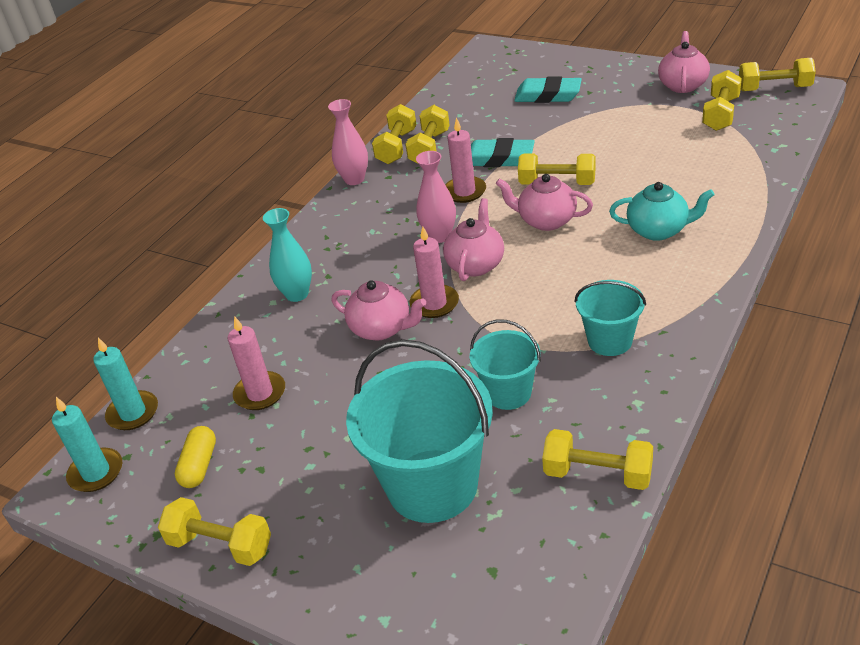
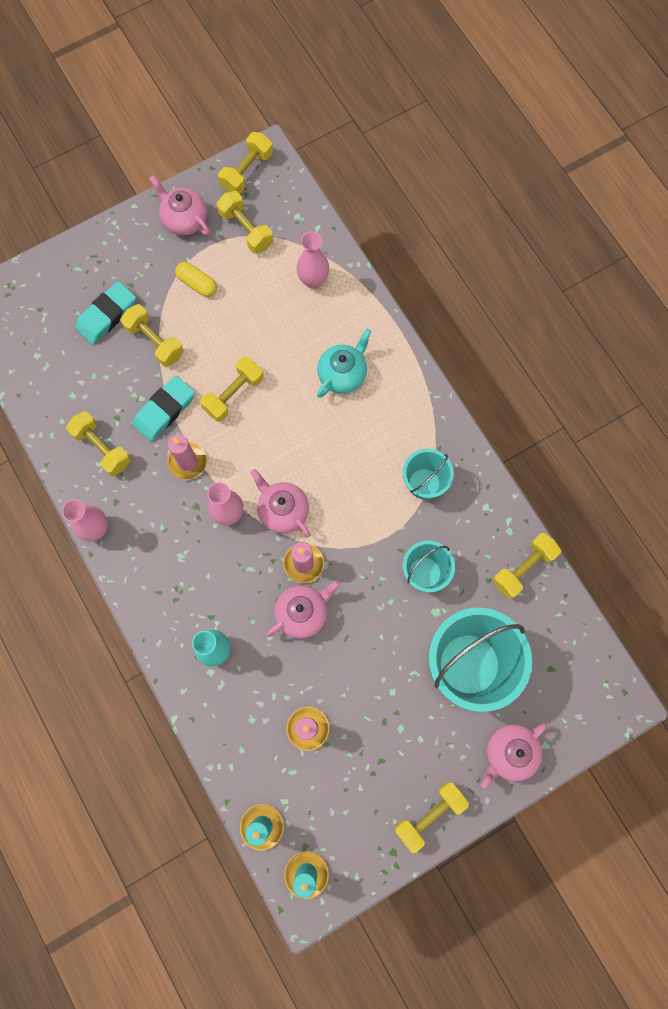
camera: 65 degrees left, 35 degrees up
(199, 466) = (350, 800): yellow capsule -> yellow capsule (197, 284)
(396, 147) = (77, 471): yellow dumbbell -> yellow dumbbell (155, 341)
(546, 221) = (272, 433): pink teapot -> pink teapot (509, 753)
(728, 168) = (313, 280): none -> pink vase

